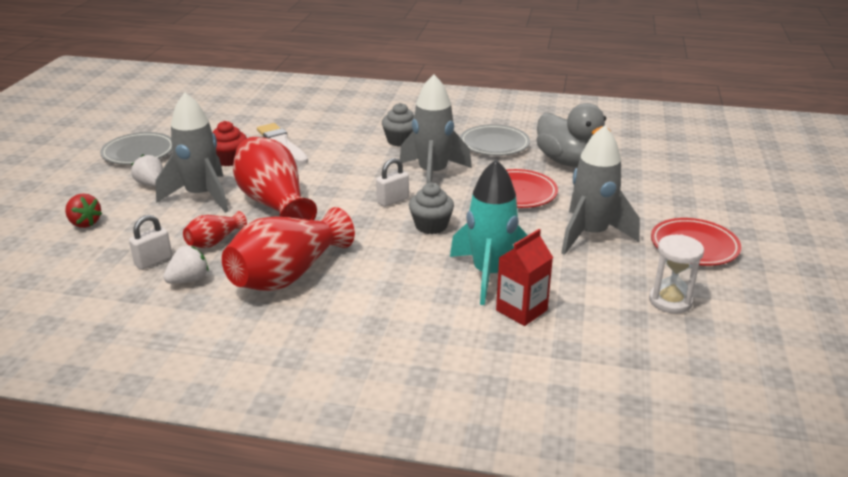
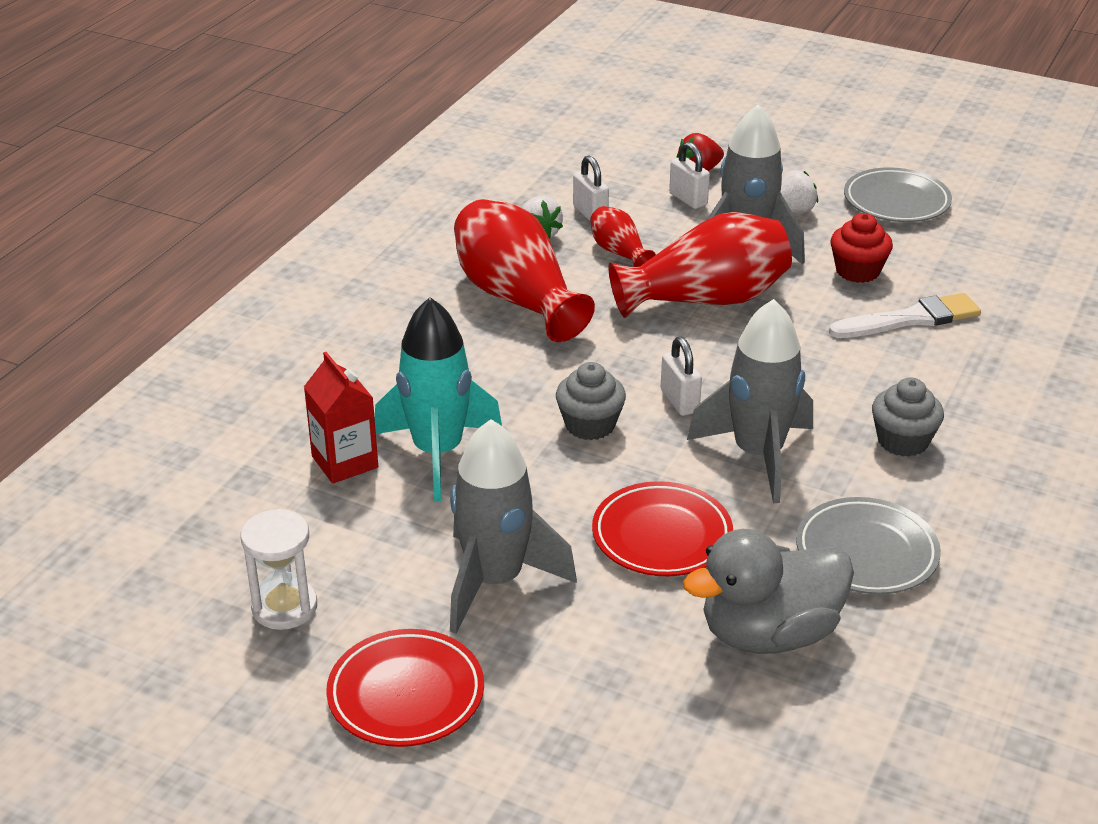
camera: 105 degrees right, 5 degrees up
(131, 223) = (688, 199): none -> white padlock

